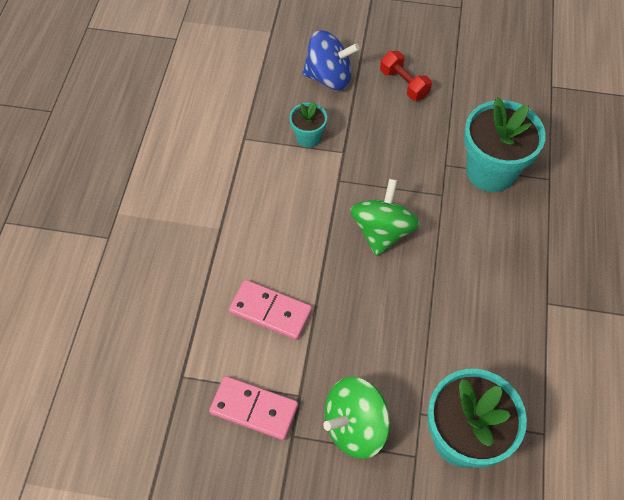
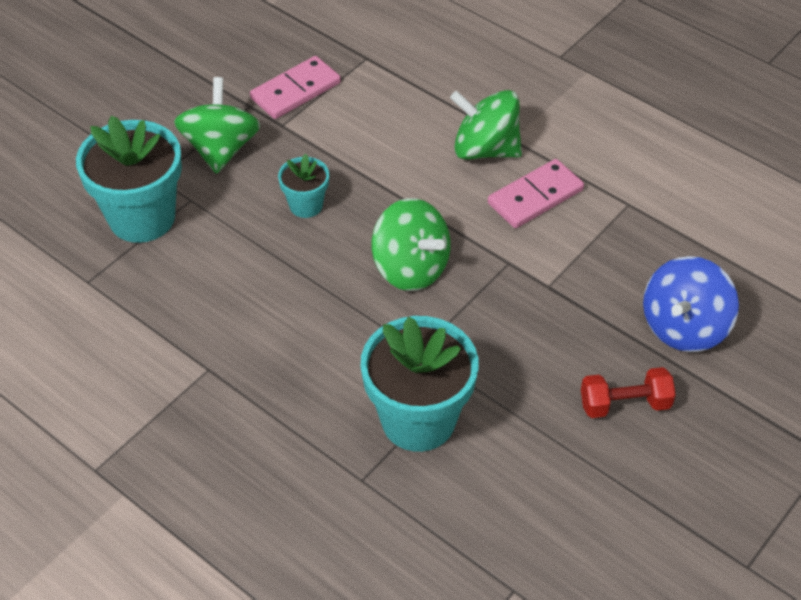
camera: 120 degrees right, 10 degrees down
(241, 240) = (485, 149): none -> green spinning top
(270, 311) = (384, 139): pink domino -> pink domino (535, 197)
(308, 137) = (592, 262): turquoise flower pot -> turquoise flower pot (306, 205)

